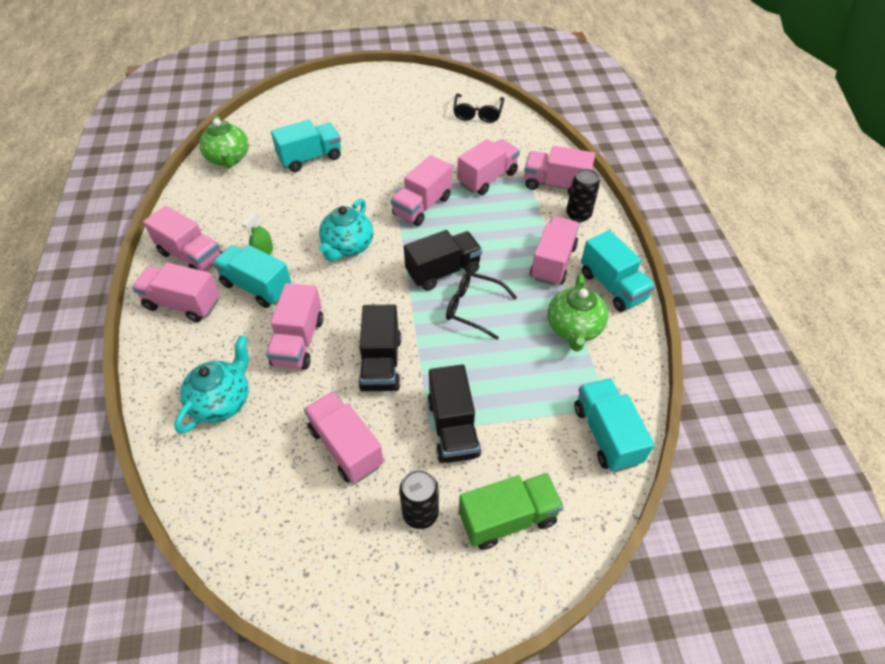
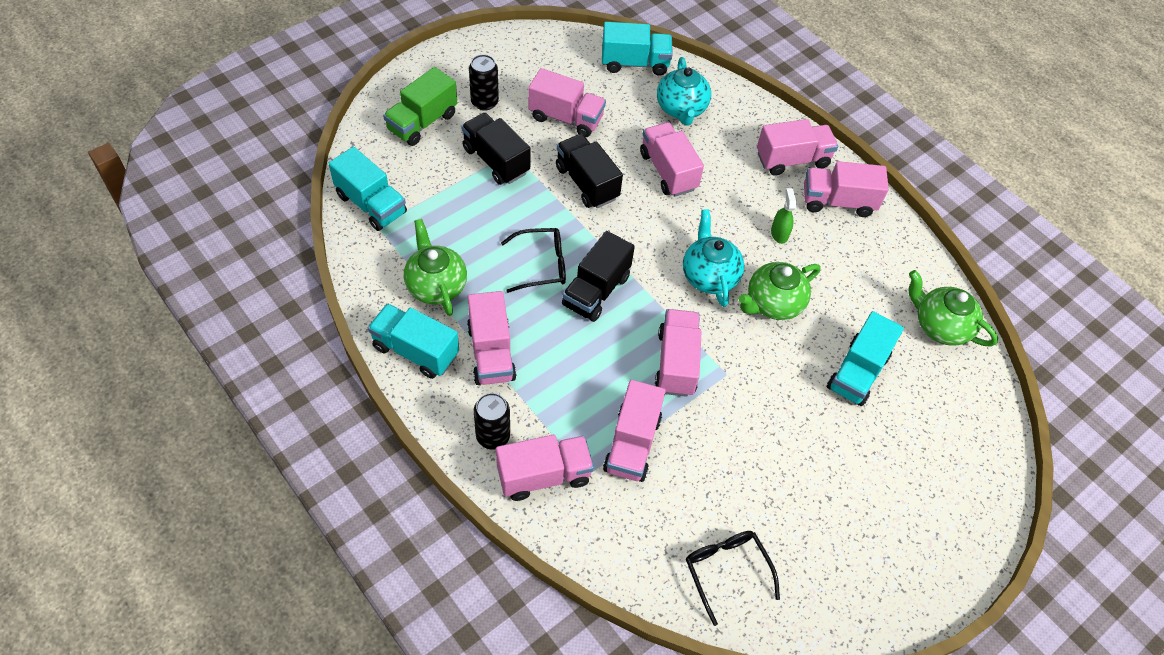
camera: 145 degrees right, 5 degrees up
(256, 287) = (749, 200): turquoise truck -> turquoise truck (634, 63)
(320, 212) = (773, 303): none -> green teapot

